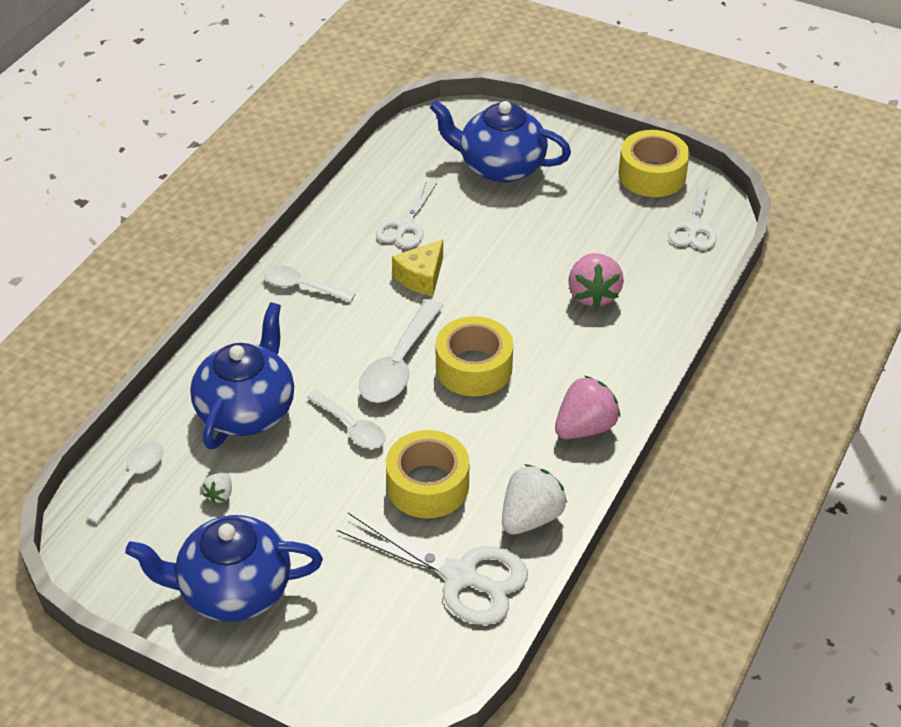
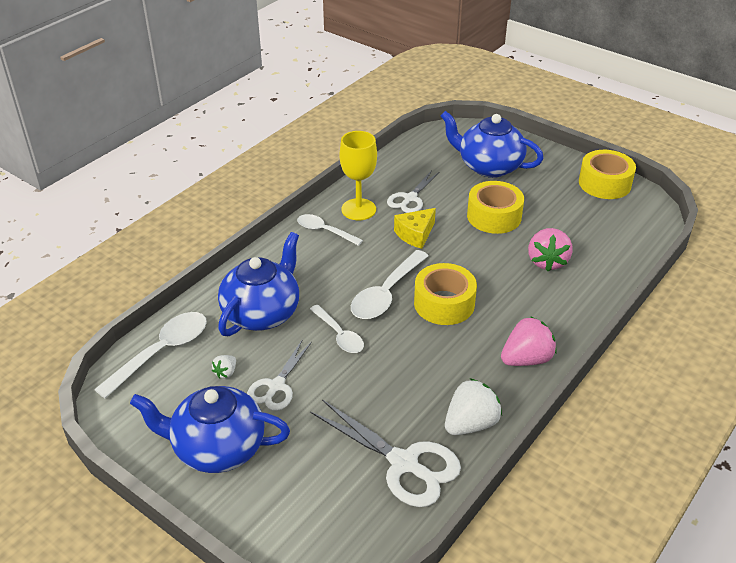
camera: 10 degrees right, 5 degrees down
(131, 479) = (162, 352): white spoon -> white spoon, size x1.56
(340, 250) = (358, 209): none -> yellow goblet
(428, 485) = (391, 387): yellow tape -> yellow tape (494, 216)
(694, 227) = (634, 223): white scissors -> white scissors (276, 386)

